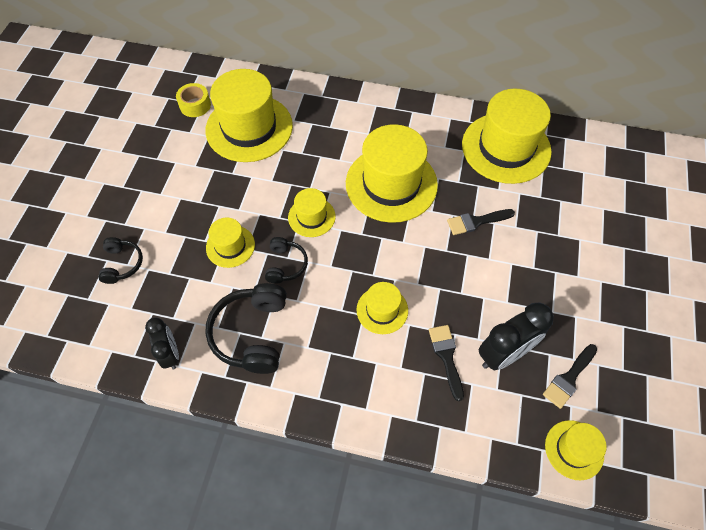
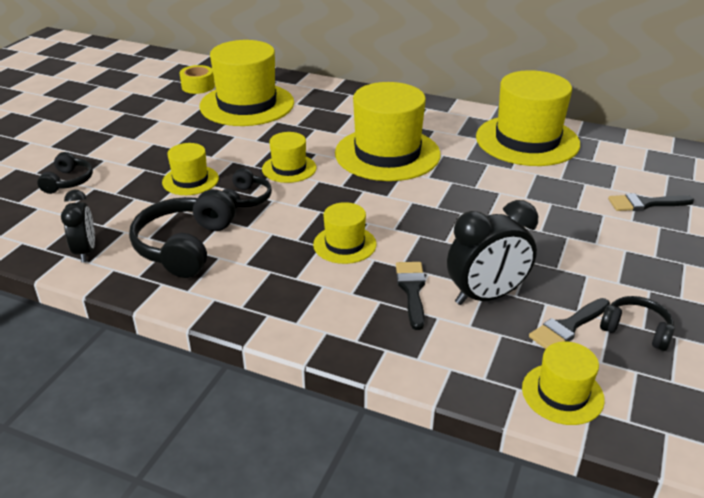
camera: 10 degrees right, 25 degrees down
(476, 221) = (479, 189): black brush -> black brush (645, 204)
(618, 373) = (636, 330): none -> black headphones

